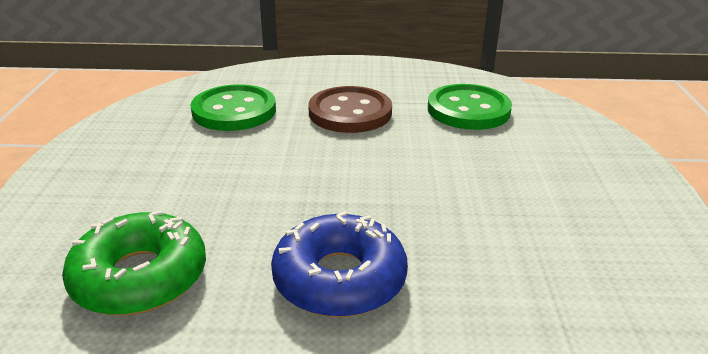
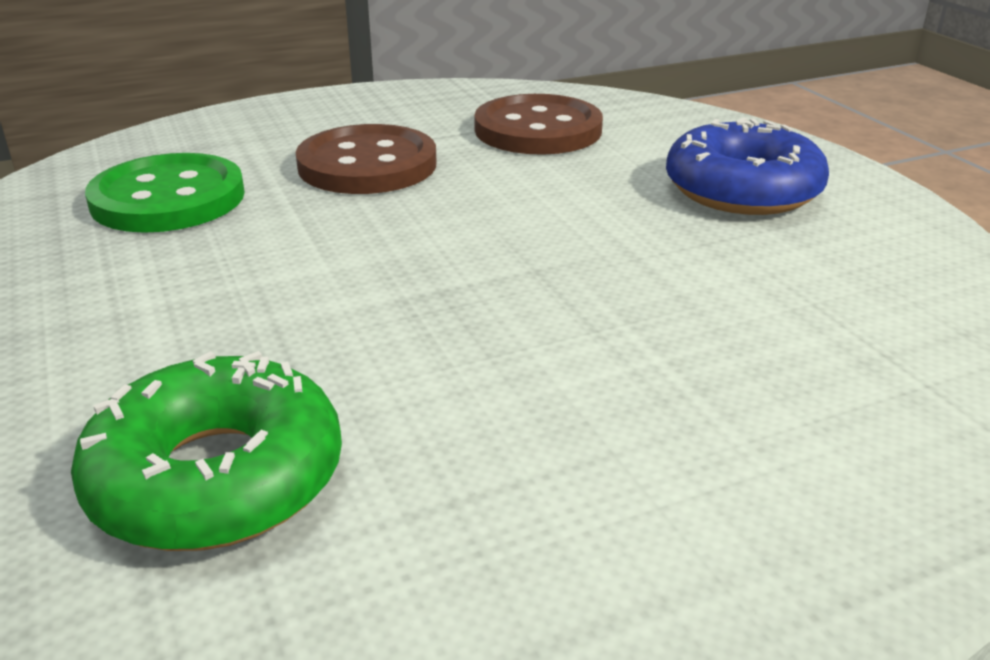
camera: 25 degrees left, 0 degrees up
(339, 279) = (551, 383): blue donut -> blue donut (742, 189)
(468, 110) = (538, 130): green button -> brown button

